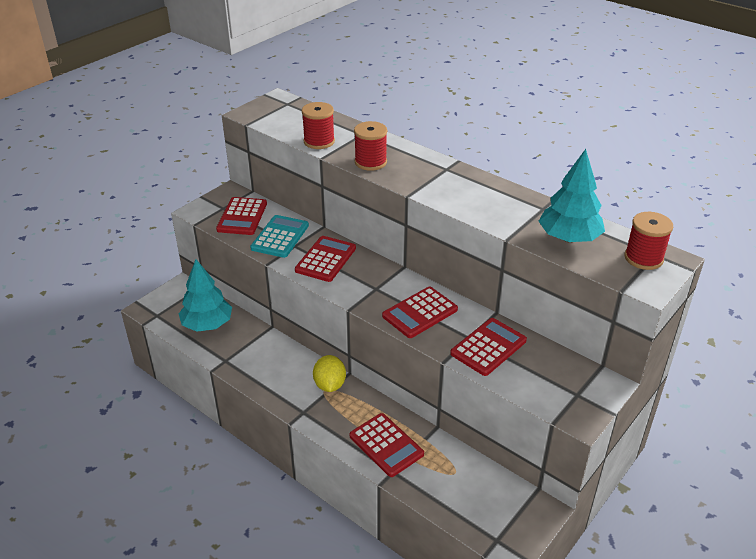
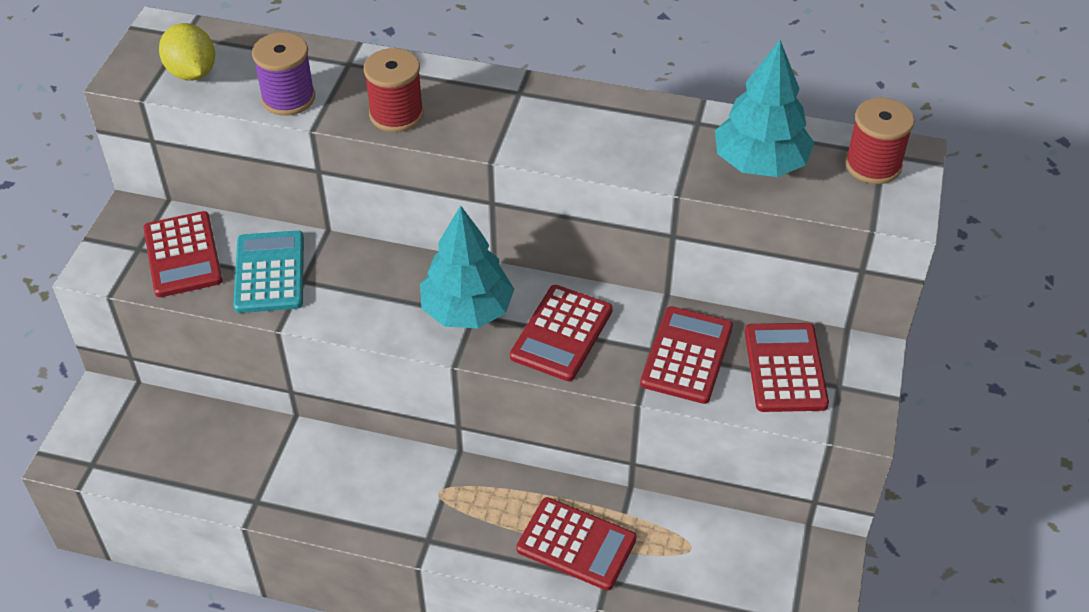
camera: 25 degrees left, 10 degrees up
(207, 324) = (189, 450): turquoise tree -> turquoise tree (467, 310)
(319, 141) = (288, 98): red spool -> purple spool
(326, 259) = (367, 289): red calculator -> red calculator (785, 368)
(330, 385) = (442, 481): yellow lemon -> yellow lemon (192, 73)

